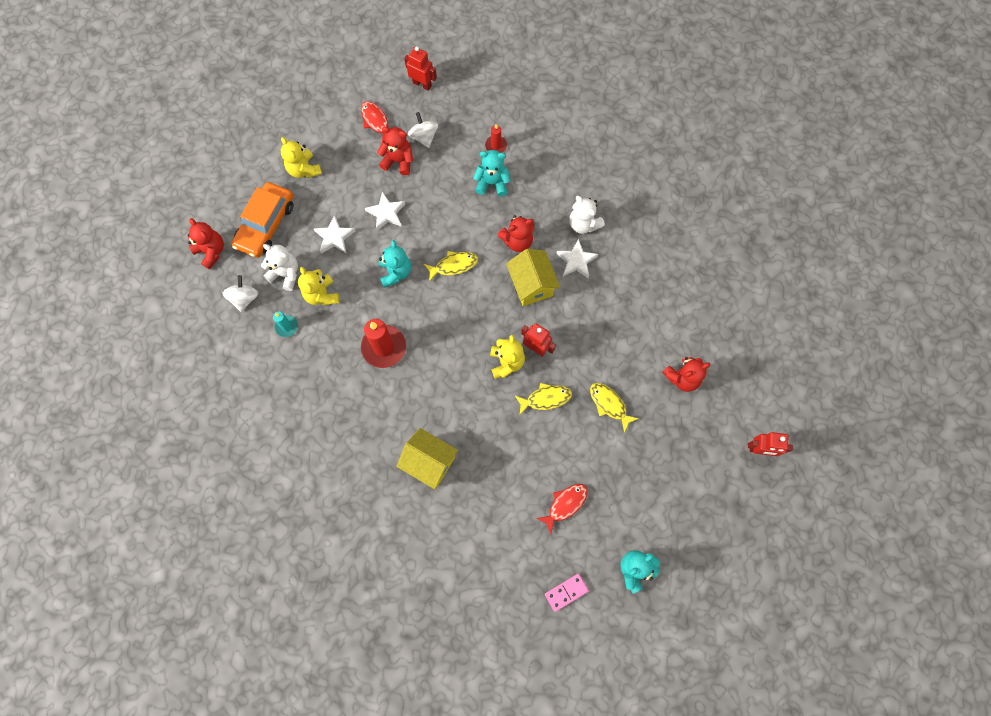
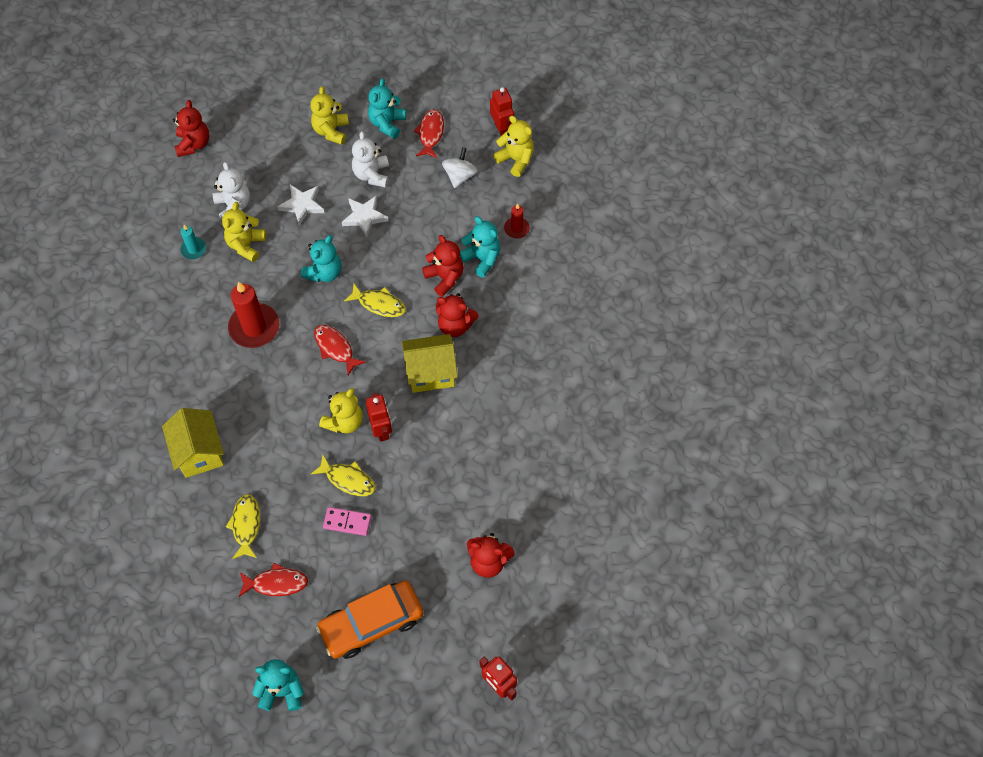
camera: 40 degrees right, 10 degrees down
(244, 298) = (183, 201): white spinning top -> none
(266, 224) = (257, 153): orange car -> orange car (371, 623)
(339, 136) = (387, 123): none -> turquoise teddy bear
(398, 161) = (417, 180): red teddy bear -> red teddy bear (445, 277)
(451, 98) = (516, 159): none -> yellow teddy bear
(453, 318) = (335, 348): none -> red fish
(531, 285) = (430, 373): yellow house -> yellow house turned 60 degrees clockwise
(566, 592) = (204, 657): pink domino -> pink domino (347, 522)
(576, 261) = (492, 383): white star -> none
(583, 224) = (530, 355): white teddy bear -> white teddy bear (372, 174)
(609, 404) = (399, 530): yellow fish -> yellow fish (246, 525)

